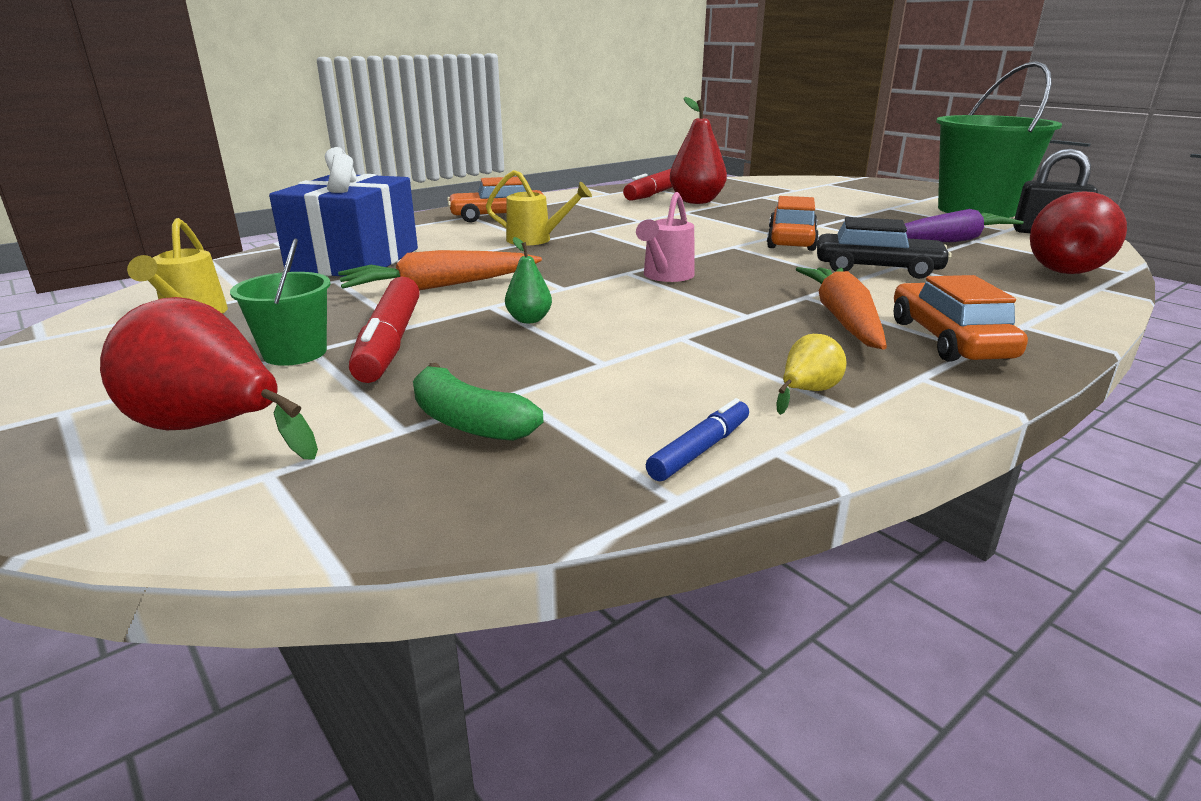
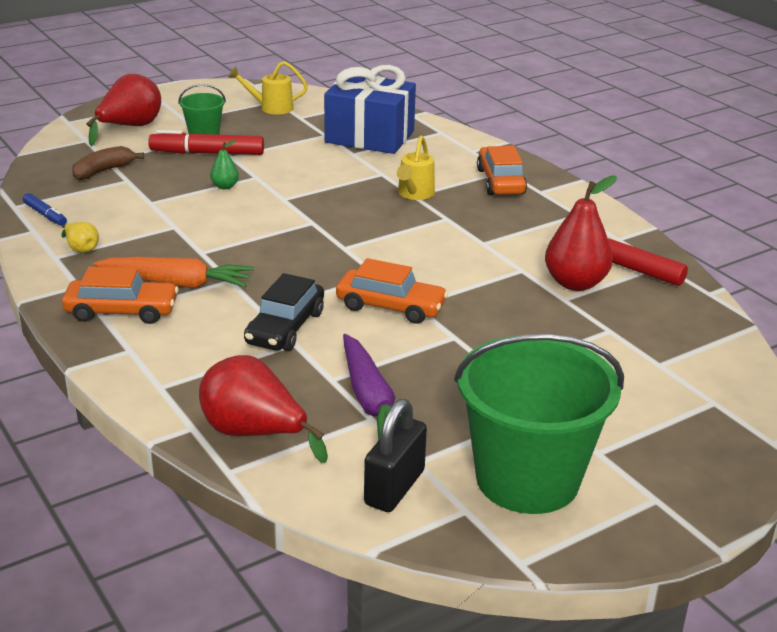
camera: 95 degrees right, 5 degrees up
(440, 286) = (300, 163): orange carrot -> none
(468, 422) = (103, 171): green banana -> brown banana
(665, 276) = (296, 235): pink watering can -> none

